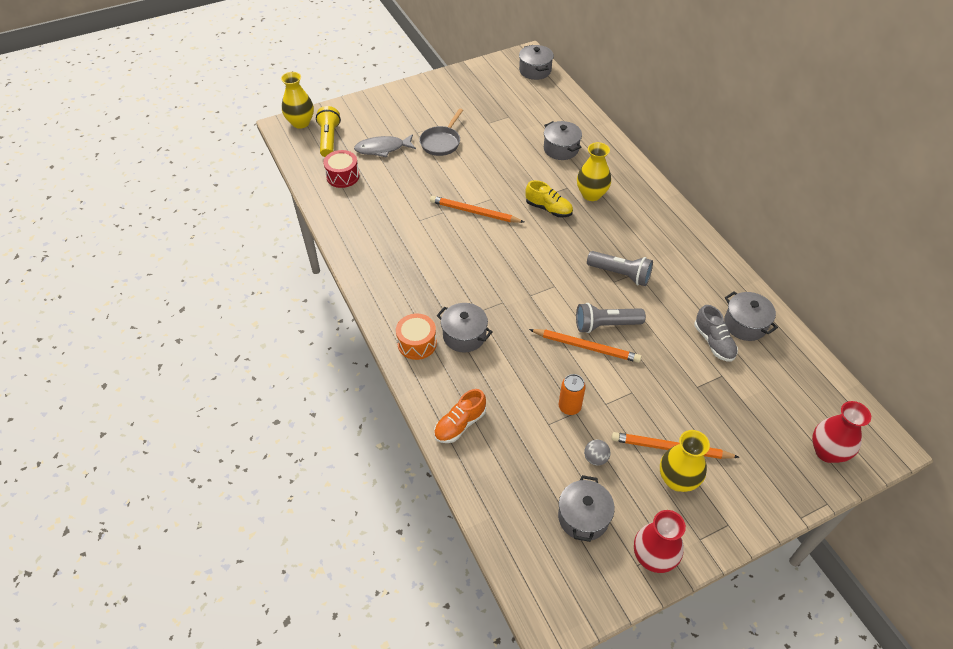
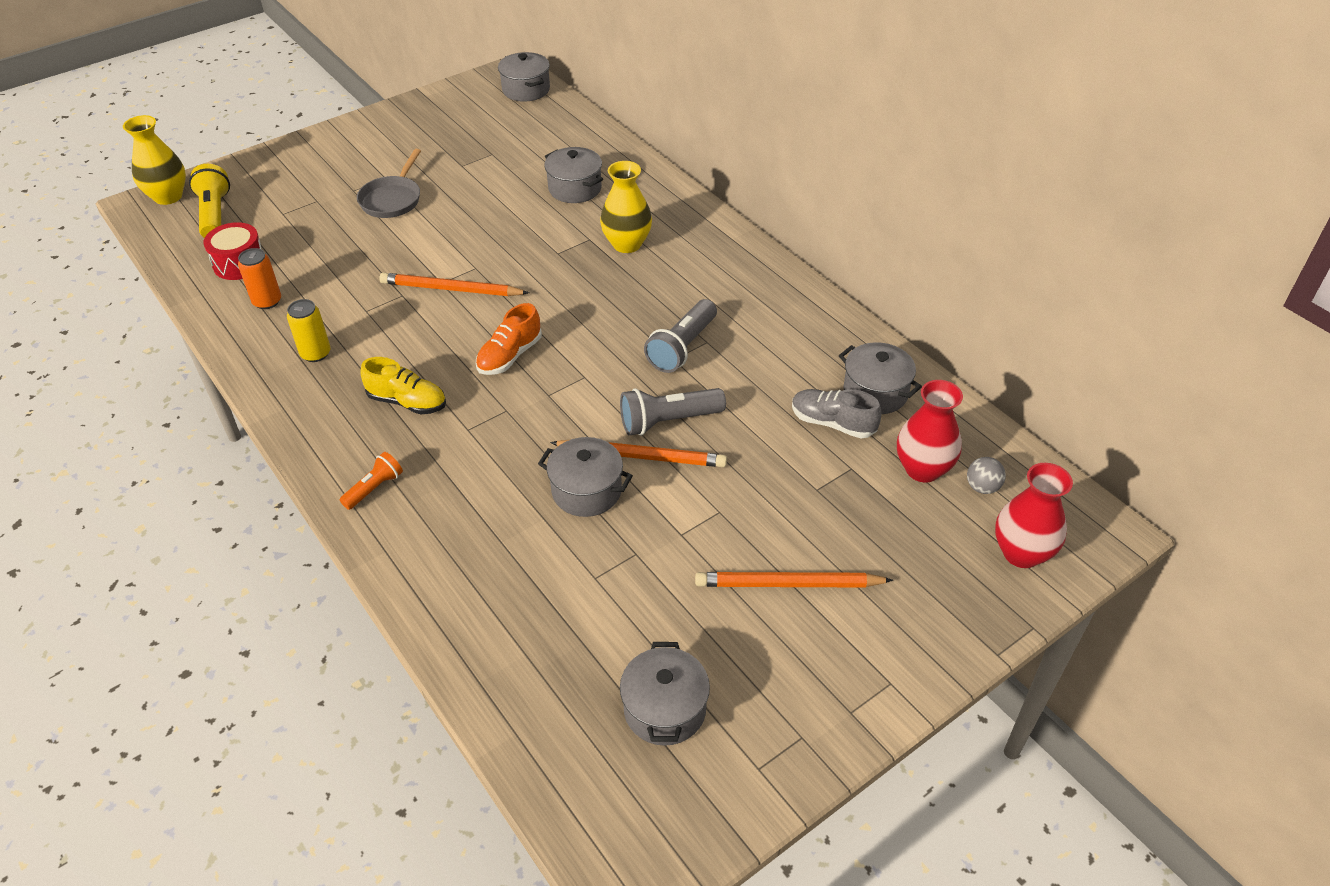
camera: 10 degrees left, 5 degrees down
(382, 149) = (301, 218): grey fish -> none
(386, 246) = (315, 353): none -> yellow can
(417, 343) = (374, 488): orange drum -> orange flashlight
(460, 424) = (453, 599): orange shoe -> orange shoe (510, 356)
(464, 335) = (450, 466): grey pot -> grey pot (586, 491)
(548, 209) = (564, 271): yellow shoe -> yellow shoe (407, 402)
(569, 407) = (625, 547): orange can -> orange can (267, 301)
(595, 458) = (674, 617): grey ball -> grey ball (982, 487)
(620, 274) = (682, 347): grey flashlight -> grey flashlight turned 105 degrees clockwise
(653, 557) = (782, 752): red vase -> red vase (922, 469)
(677, 480) = (804, 629): yellow vase -> none
(713, 342) = (833, 423): grey shoe -> grey shoe turned 150 degrees clockwise

